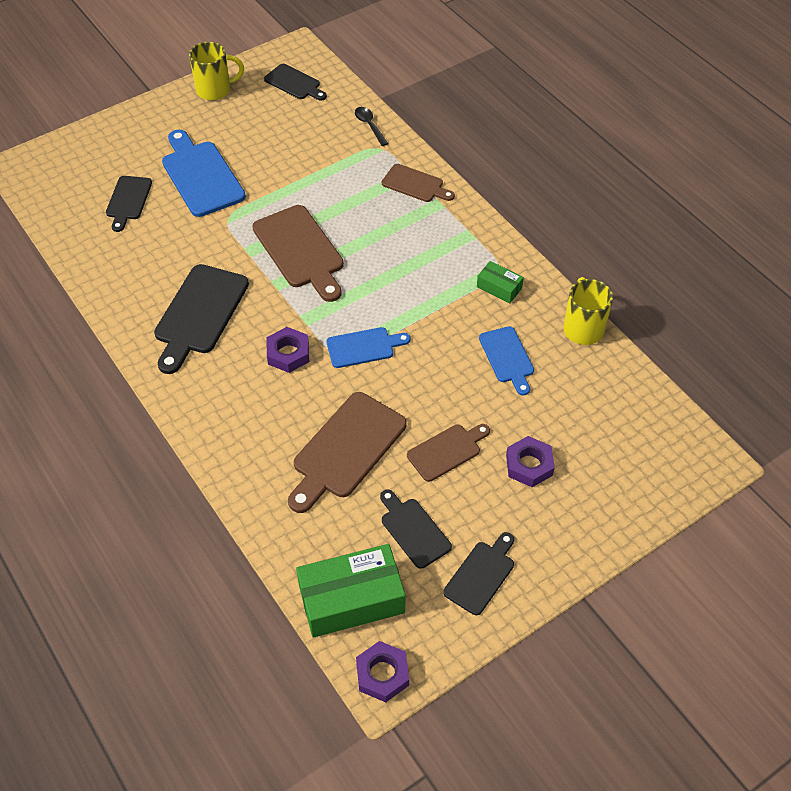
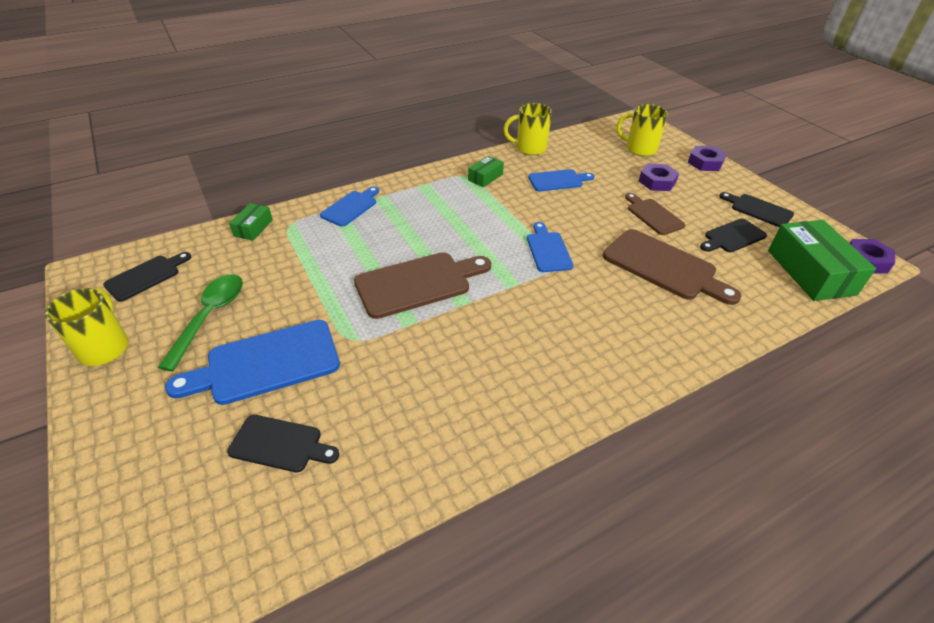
camera: 85 degrees left, 10 degrees down
(199, 313) = (499, 366): black cutting board -> none
(249, 132) = (210, 317): none -> green spoon
(288, 353) = (556, 297): purple nut -> purple nut (705, 162)
(369, 125) = (253, 228): black spoon -> green box
(415, 184) = (351, 207): brown cutting board -> blue cutting board
(617, 454) = (639, 149): none -> yellow mug

